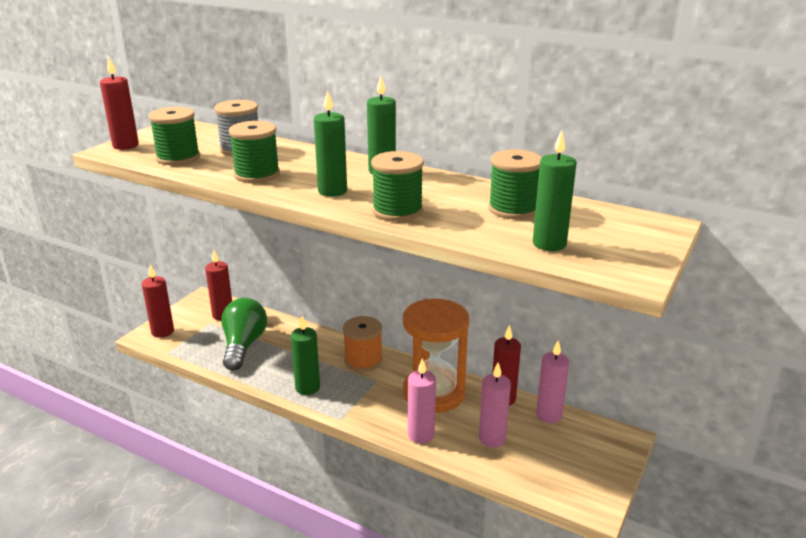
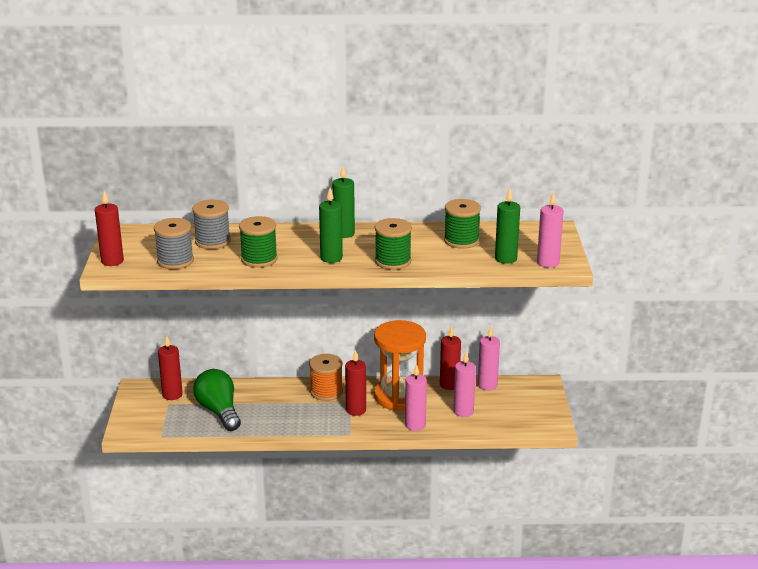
camera: 30 degrees left, 0 degrees up
(162, 332) = (135, 423): red candle -> red candle (356, 410)
(178, 158) = (175, 261): green spool -> grey spool
(307, 388) = (304, 423): green candle -> none
(607, 264) = (548, 262): none -> pink candle

